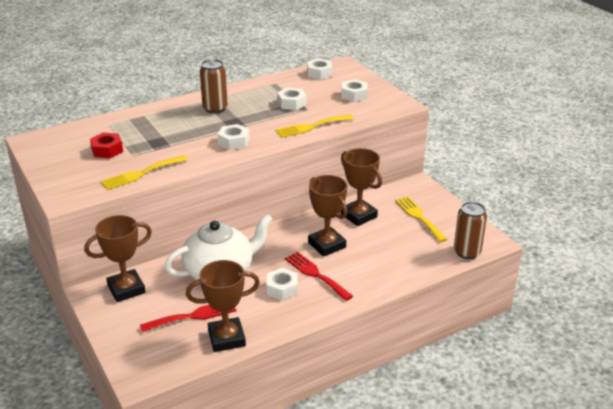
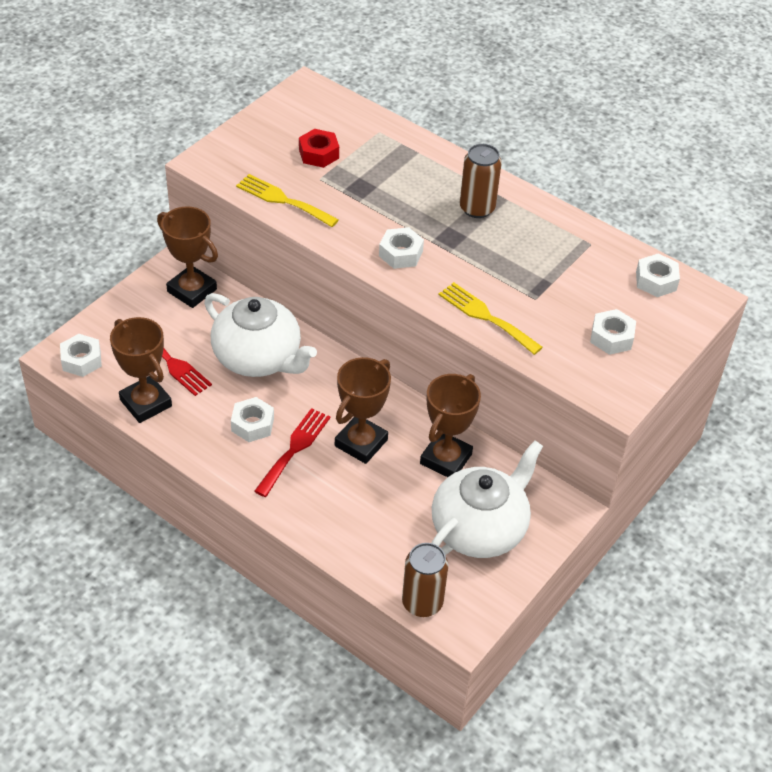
camera: 65 degrees right, 15 degrees up
(291, 103) = (540, 278): white nut -> white nut (81, 360)
(419, 217) = (480, 528): yellow fork -> white teapot

